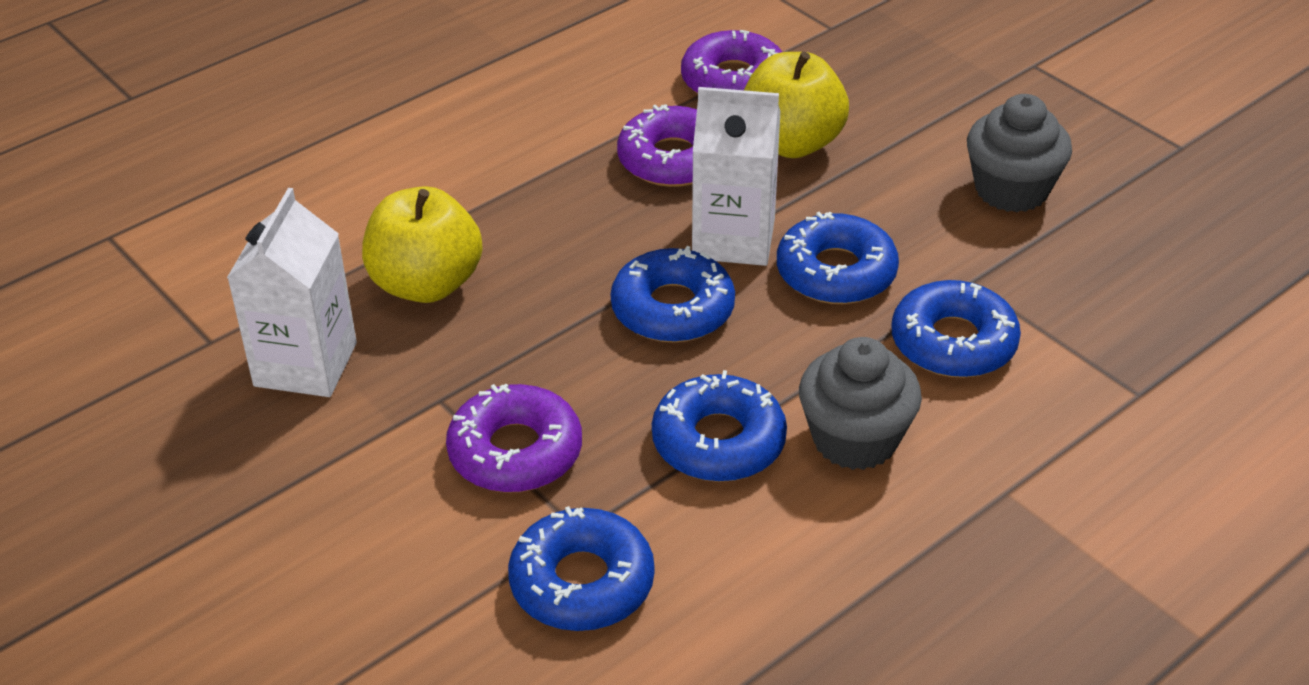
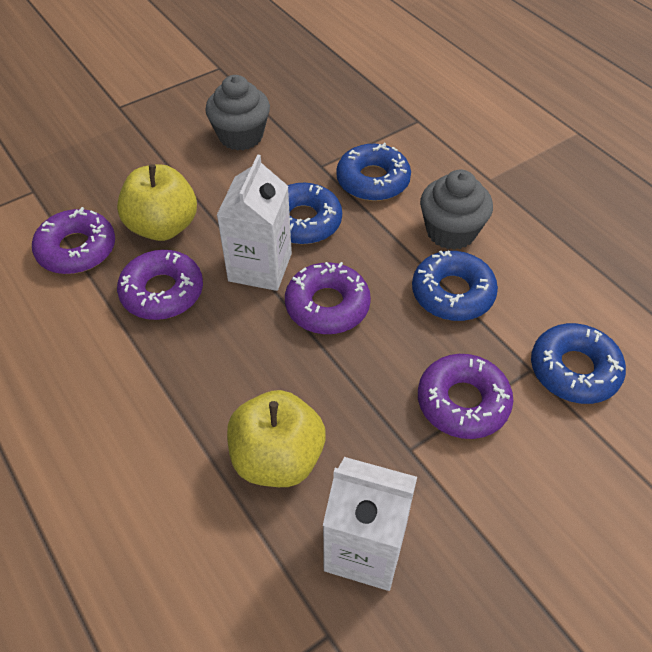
camera: 85 degrees left, 10 degrees up
(672, 309) = (327, 305): blue donut -> purple donut

